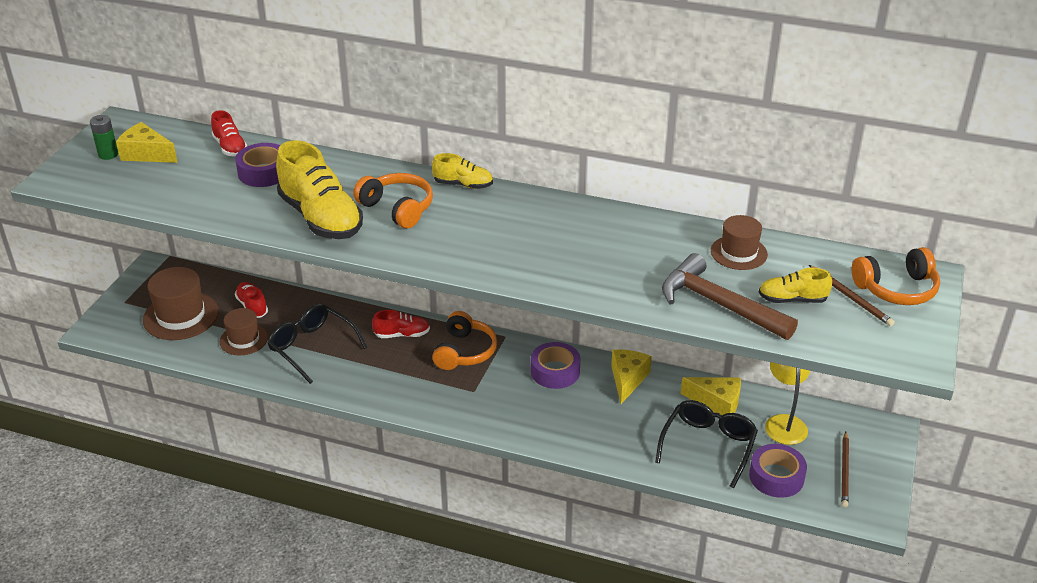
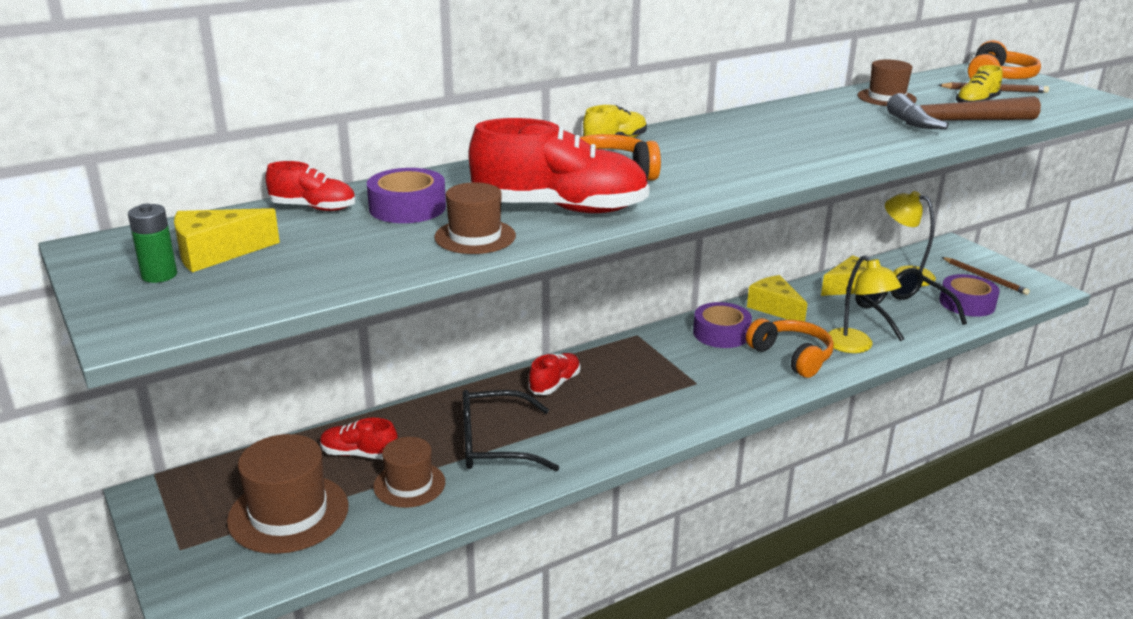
camera: 50 degrees left, 10 degrees down
(249, 211) = (475, 236): none -> brown hat
(321, 218) = (560, 209): yellow shoe -> red shoe
(465, 351) = (631, 363): orange headphones -> orange headphones (791, 357)
(618, 443) = (855, 346): none -> yellow lamp

